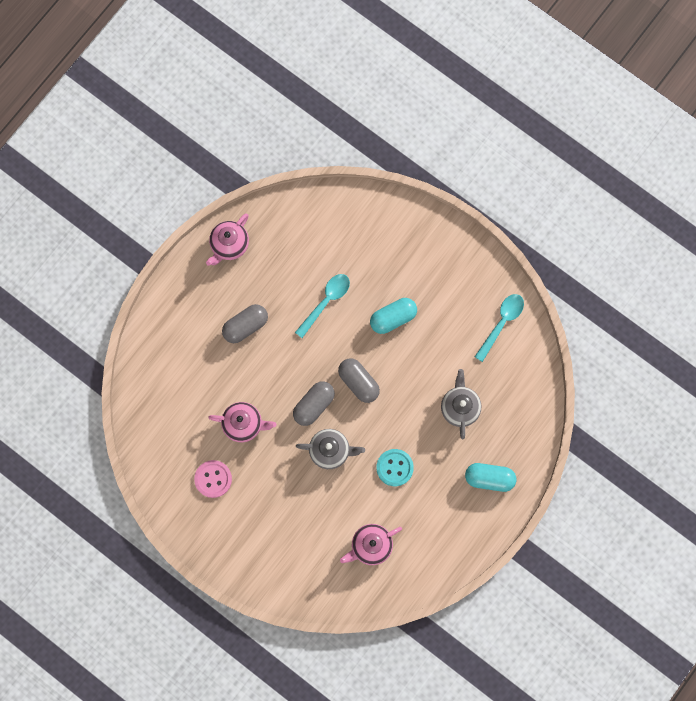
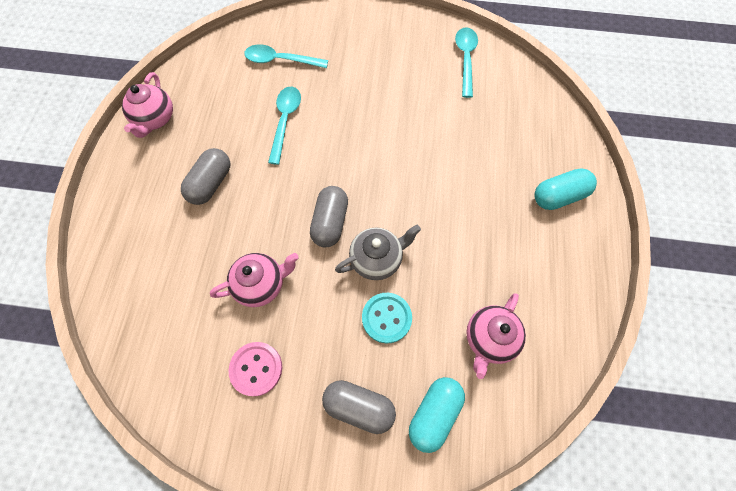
camera: 30 degrees left, 10 degrees down
(352, 241) = (280, 60): none -> turquoise spoon
(358, 382) = (364, 176): grey capsule -> grey capsule (359, 406)
(393, 318) = (361, 103): turquoise capsule -> turquoise capsule (434, 413)
(394, 467) = (457, 238): turquoise button -> turquoise button (386, 318)
(460, 407) = (480, 147): grey teapot -> none

